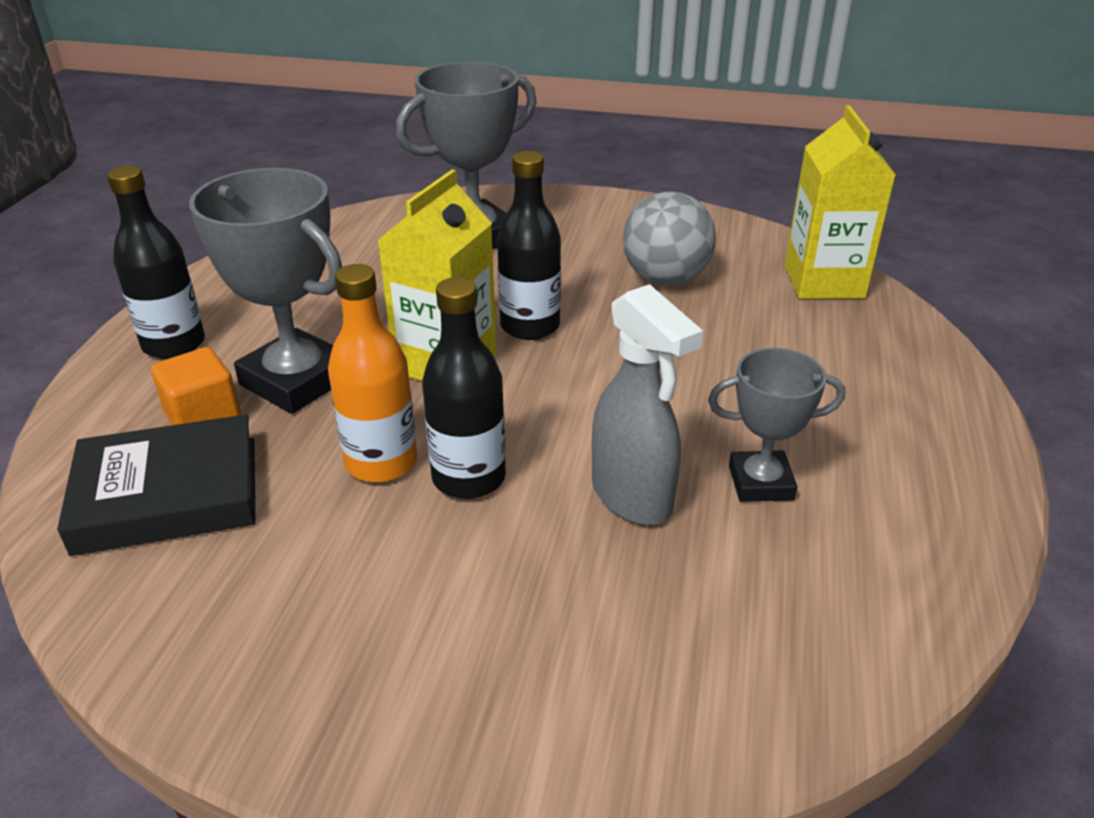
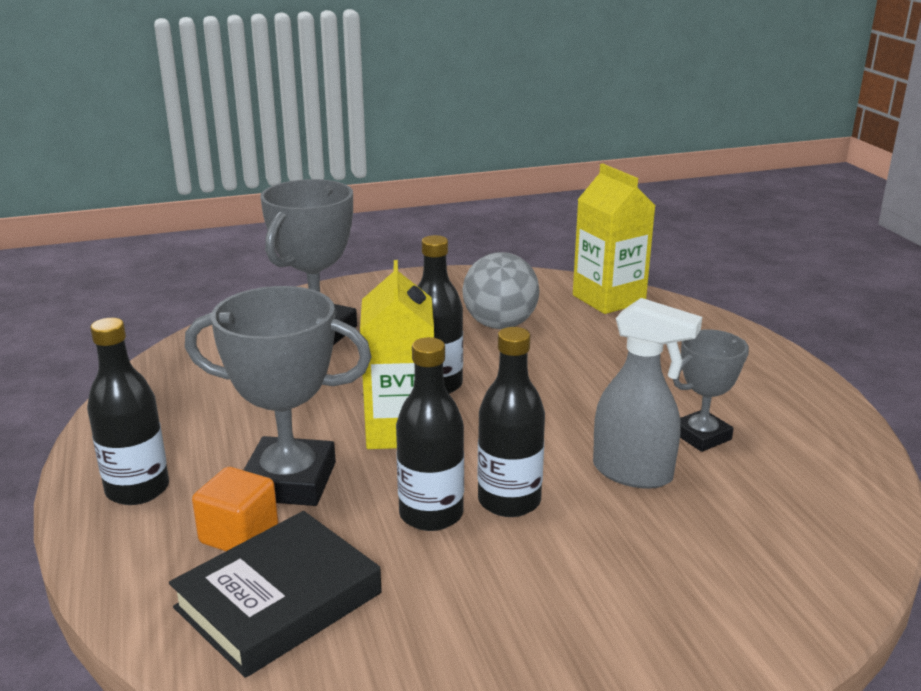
camera: 30 degrees left, 10 degrees down
(381, 462) = (431, 514): orange bottle -> black bottle

